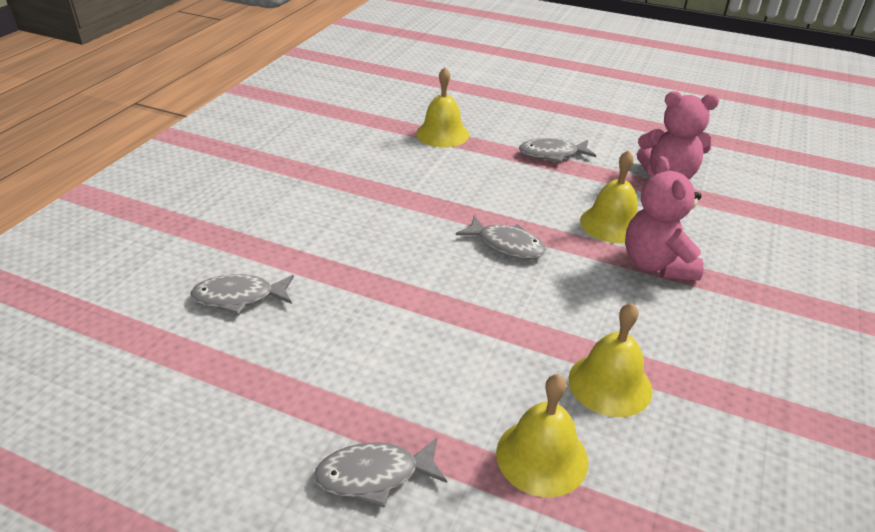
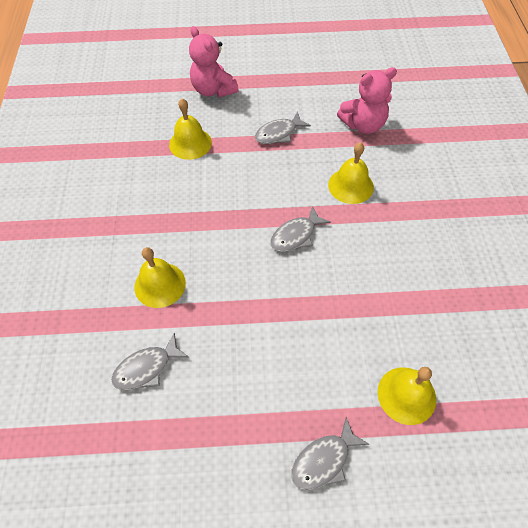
camera: 25 degrees left, 20 degrees up
(506, 245) = (296, 235): grey fish -> grey fish turned 135 degrees clockwise
(610, 384) = (415, 322): yellow bell -> yellow bell (160, 284)
(656, 264) = (394, 210): pink teddy bear -> pink teddy bear (213, 90)

